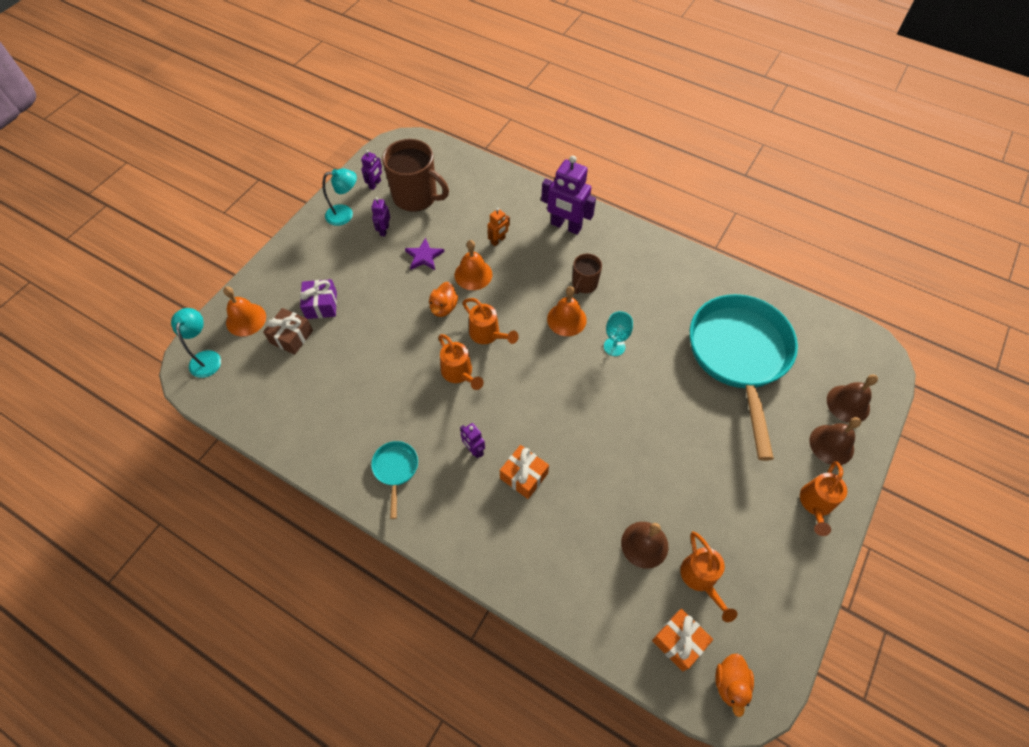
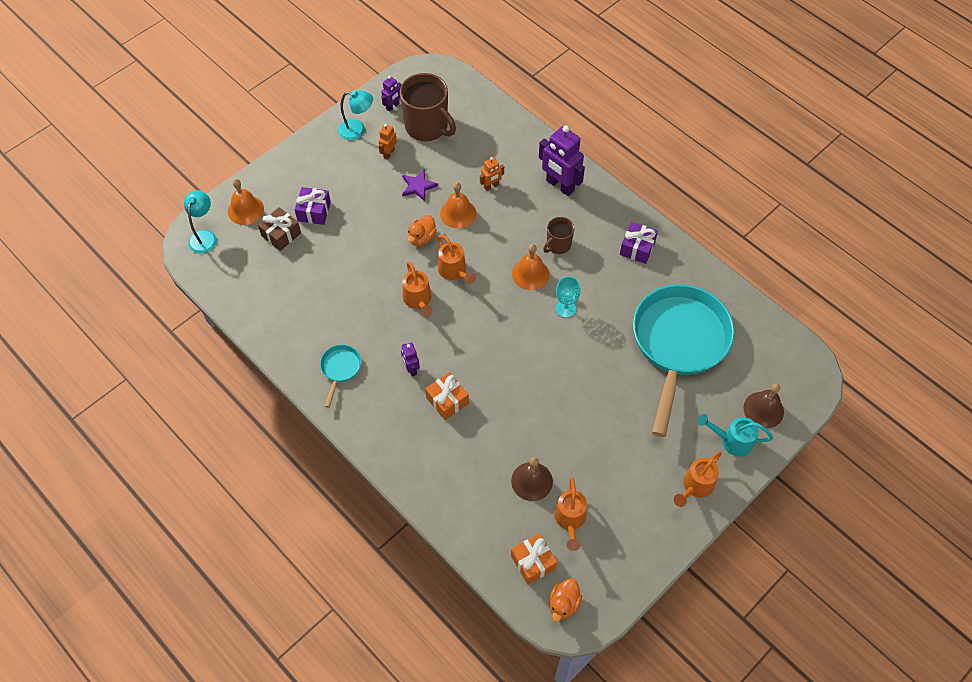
camera: 15 degrees right, 0 degrees up
(384, 230) = (389, 153): purple robot -> orange robot
(662, 270) = (637, 248): none -> purple gift
(831, 444) = (732, 441): brown bell -> turquoise watering can

